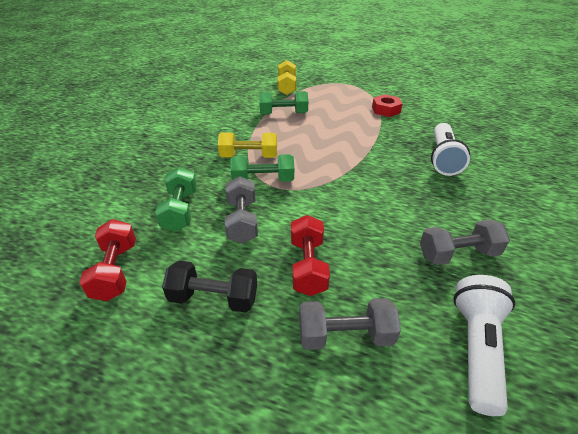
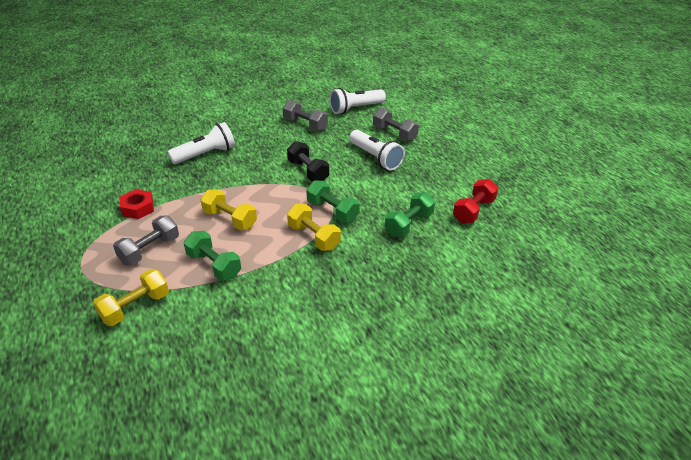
camera: 135 degrees left, 0 degrees up
(213, 298) = (433, 171): black dumbbell -> black dumbbell (308, 171)
(242, 221) = (379, 195): grey dumbbell -> grey dumbbell (150, 250)
(308, 266) = (375, 158): red dumbbell -> white flashlight
(323, 134) = (230, 219): none -> yellow dumbbell

